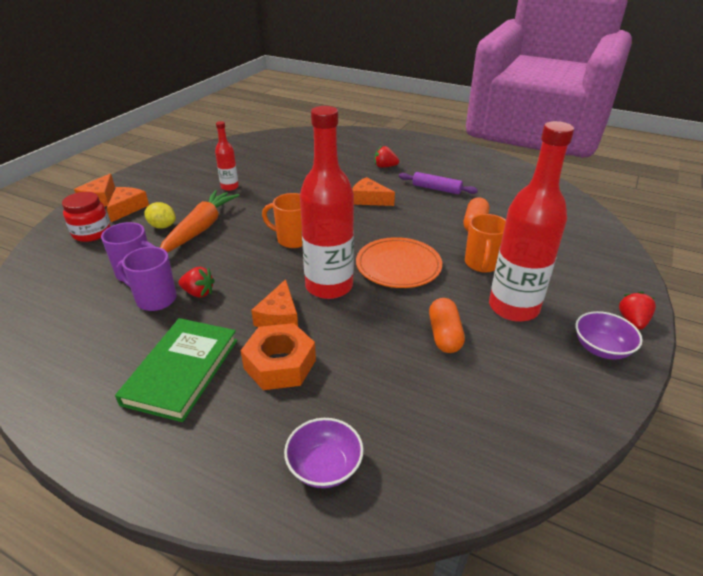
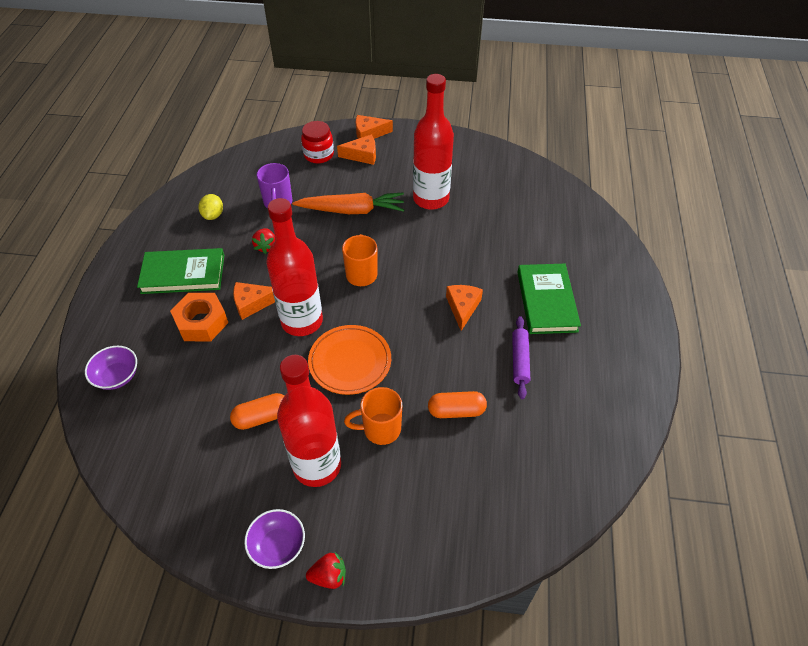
camera: 70 degrees right, 15 degrees up
(155, 299) = (251, 227): purple mug -> none
(162, 226) = (345, 187): yellow lemon -> yellow lemon (213, 215)
(229, 187) = (431, 199): red bottle -> red bottle, size x2.05
(385, 167) = (547, 301): red strawberry -> green book

